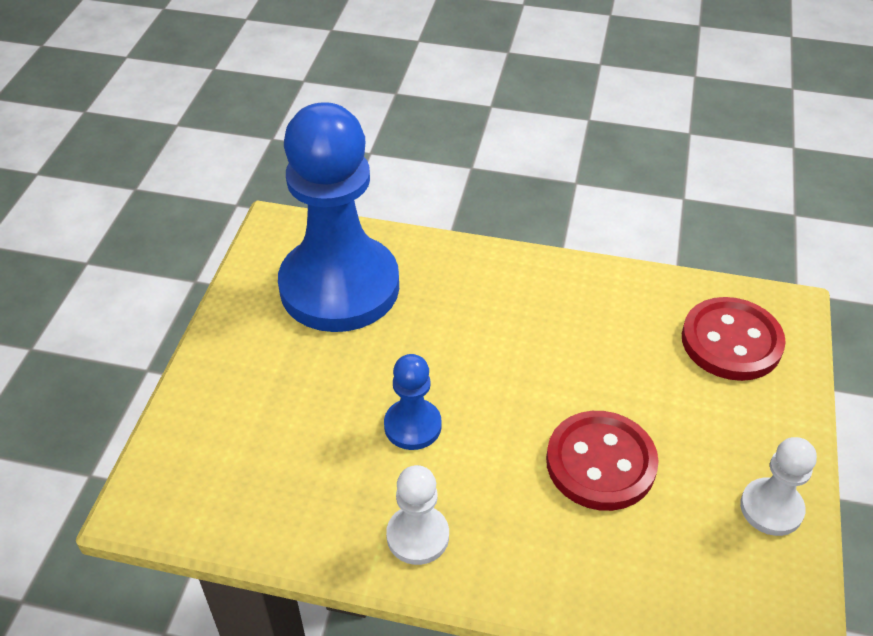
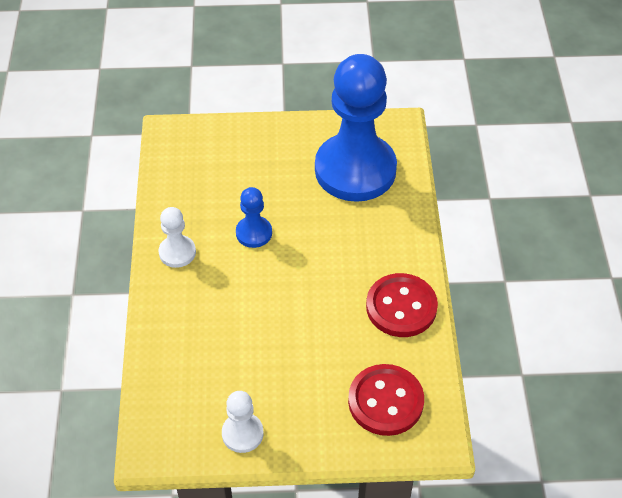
camera: 75 degrees right, 5 degrees up
(600, 463) = (253, 334): red button -> red button (401, 307)

